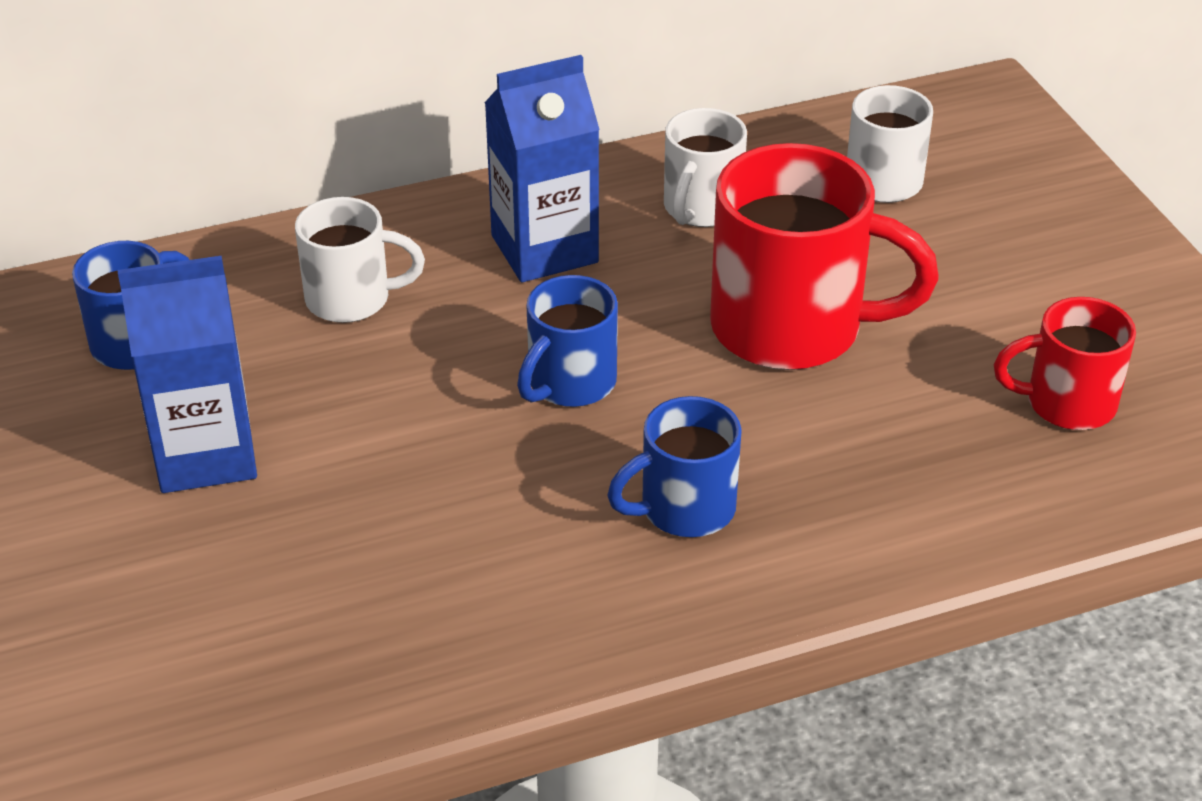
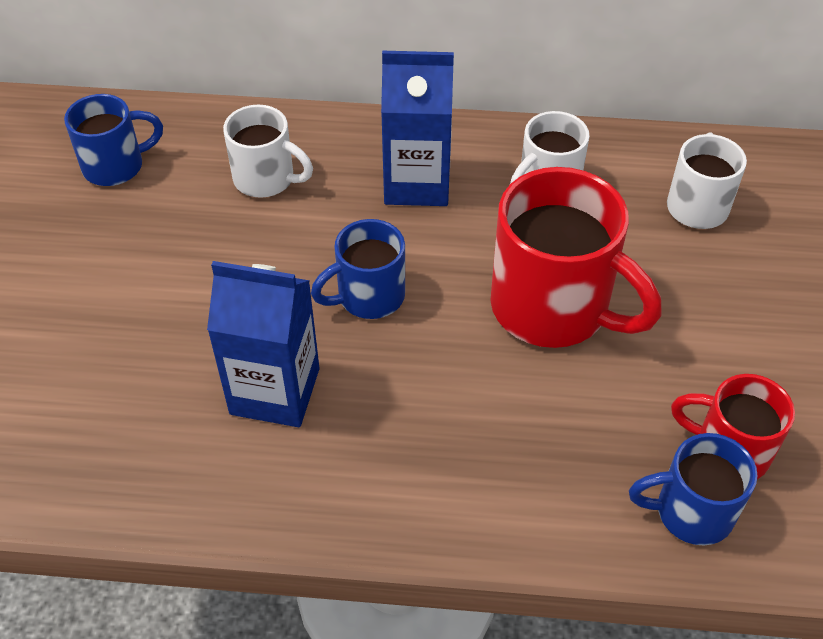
camera: 25 degrees right, 10 degrees up
(205, 454) = (104, 265): blue carton -> blue carton (275, 391)
(684, 509) = (385, 429): blue mug -> blue mug (691, 512)

